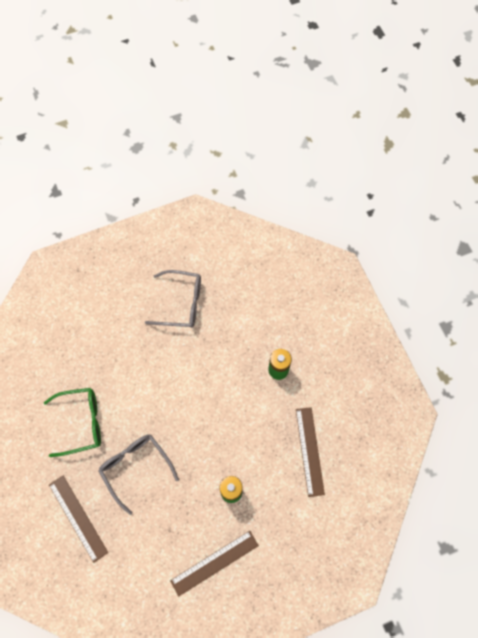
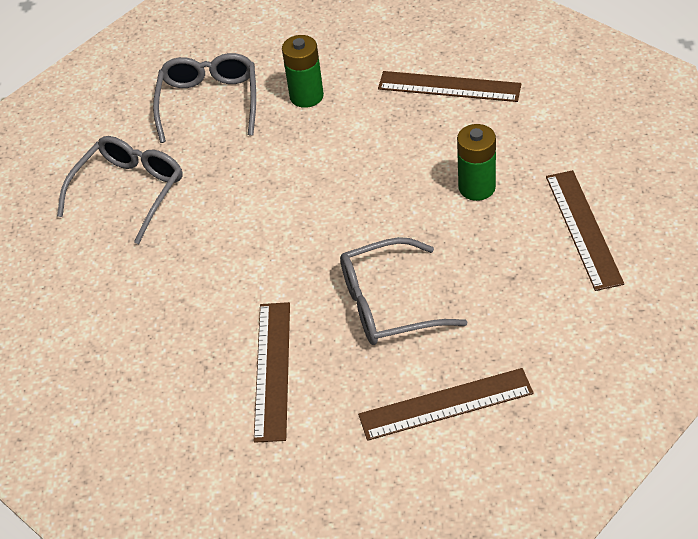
camera: 65 degrees left, 20 degrees down
(81, 422) = (272, 370): green glasses -> brown ruler
(258, 317) = (209, 102): none -> grey glasses

